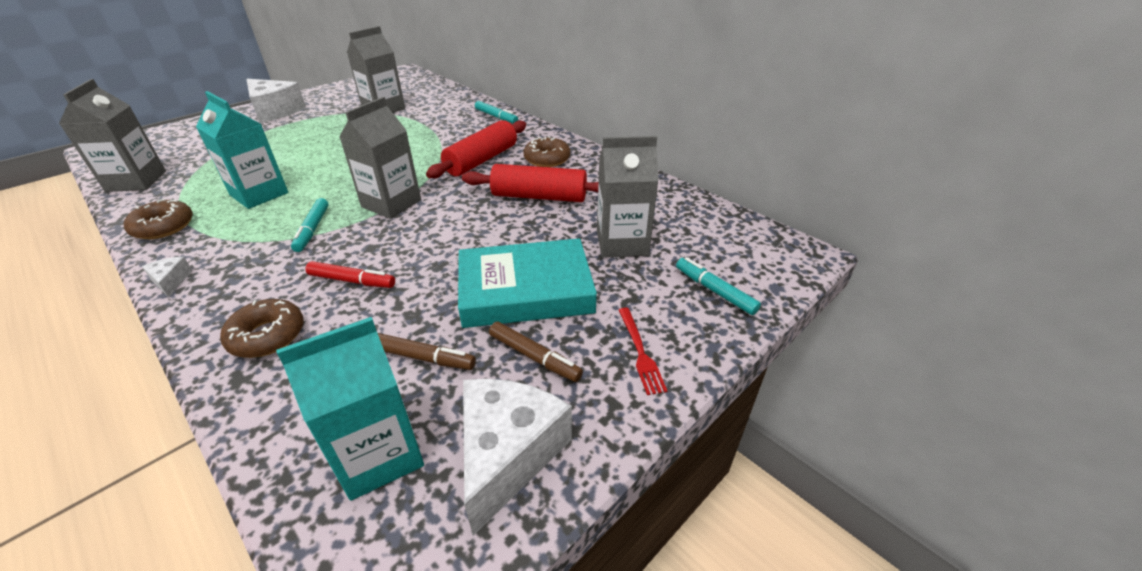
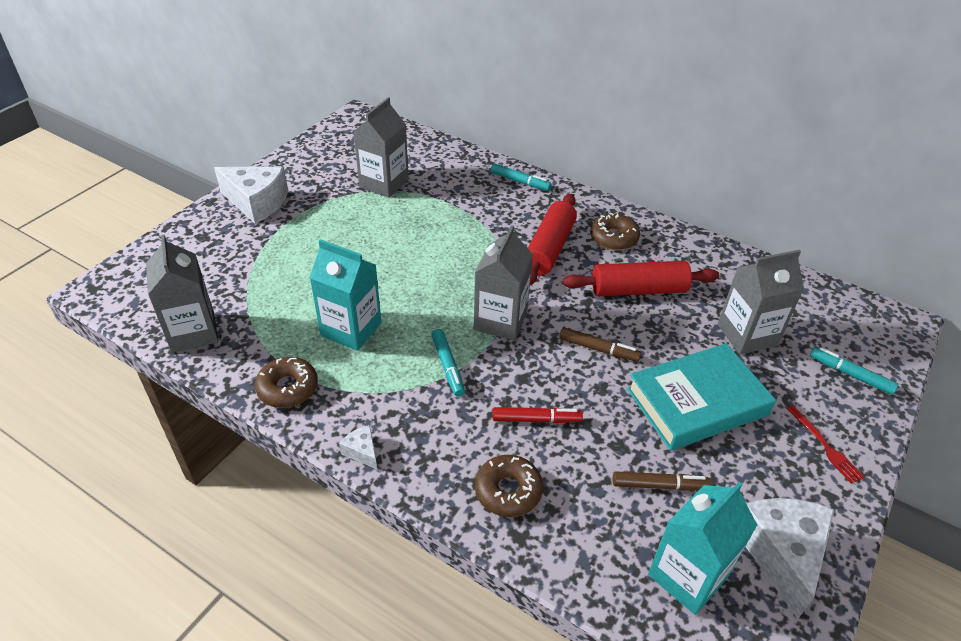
camera: 15 degrees left, 5 degrees up
(534, 357) = (747, 467): brown marker -> brown marker (598, 349)

